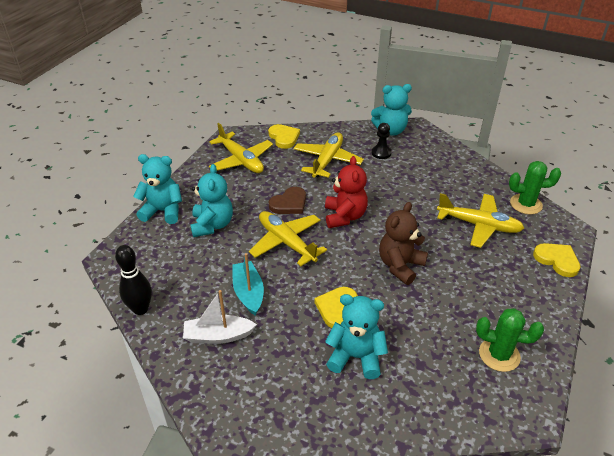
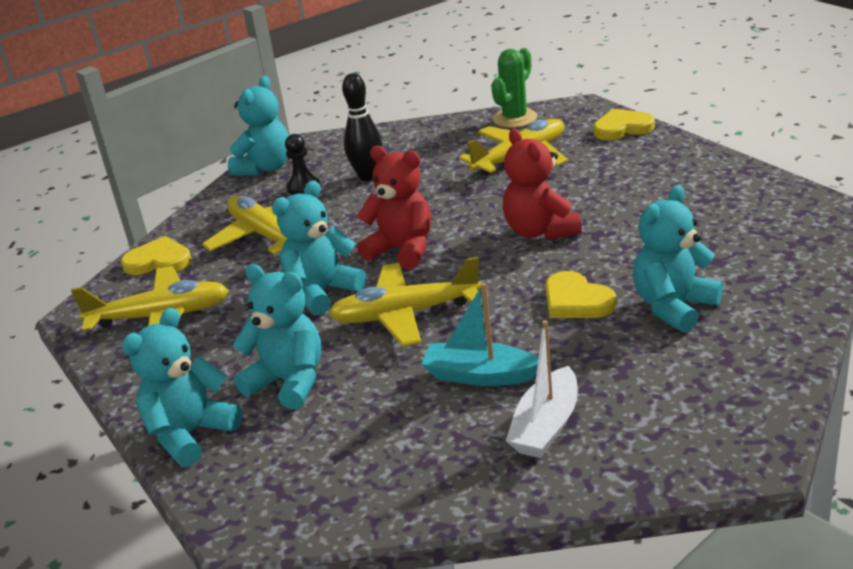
camera: 55 degrees left, 10 degrees down
(140, 309) = (417, 507): black bowling pin -> black bowling pin (368, 176)
(289, 203) = (322, 292): brown heart -> turquoise teddy bear
(400, 266) = (540, 231): brown teddy bear -> red teddy bear
(499, 355) = (737, 205): green cactus -> none

